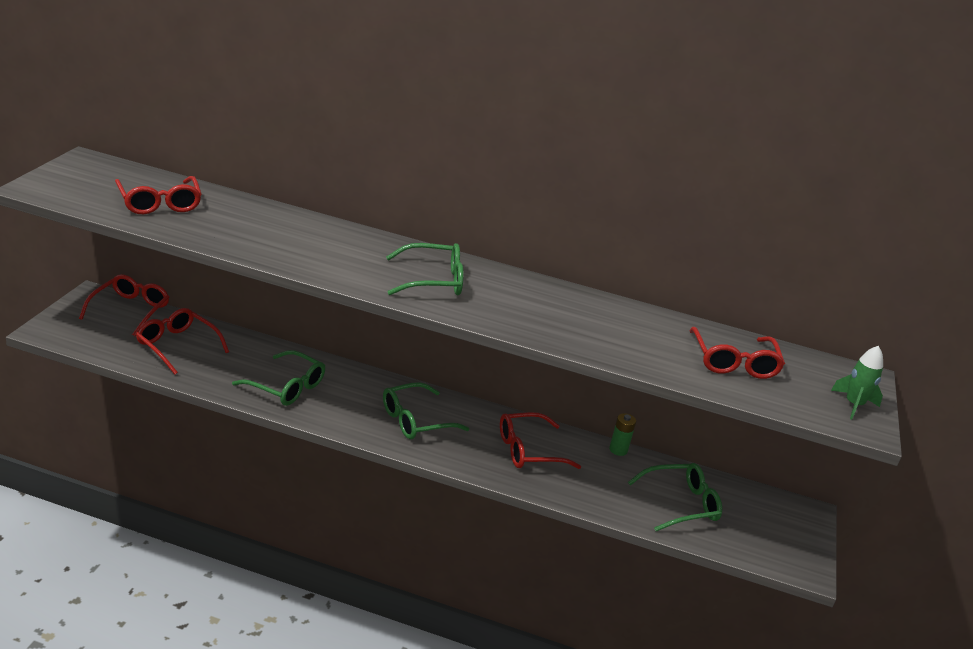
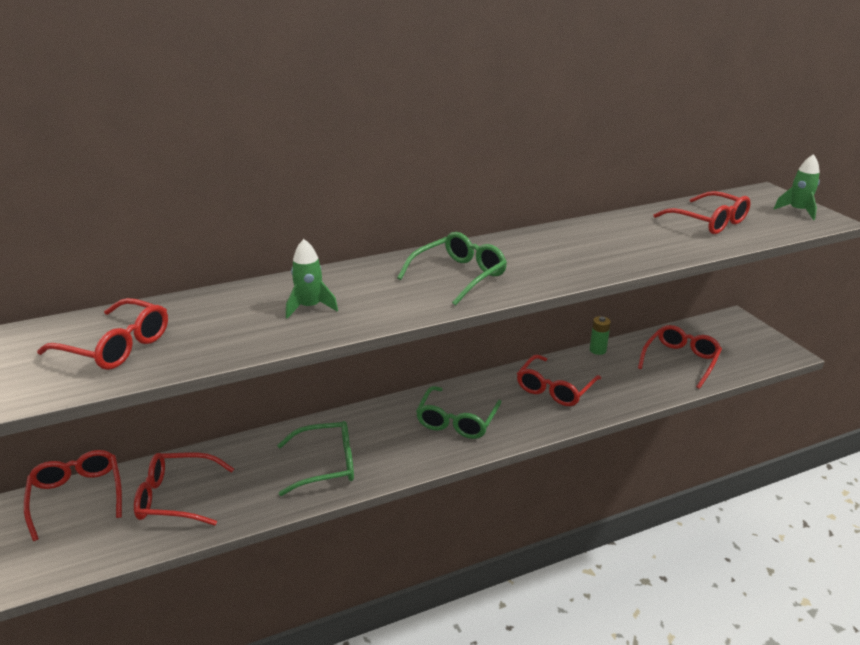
camera: 35 degrees left, 0 degrees up
(299, 243) = (310, 307): none -> green rocket
(680, 504) = (680, 361): green glasses -> red glasses

